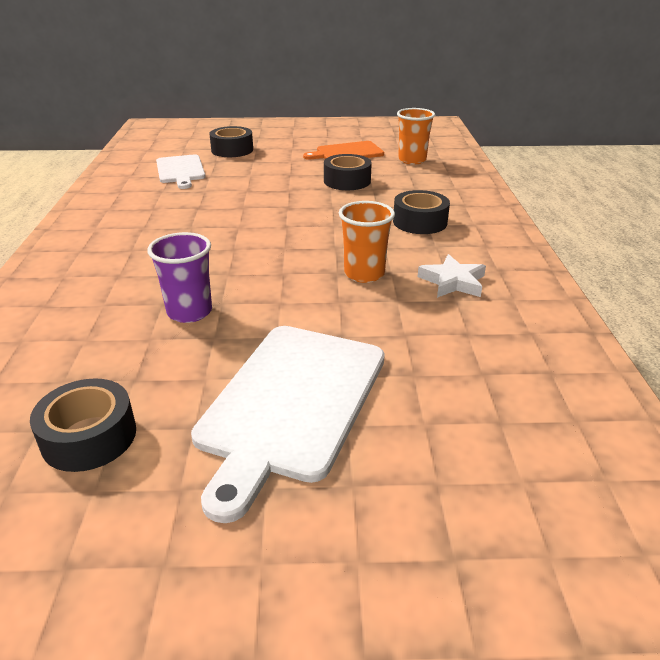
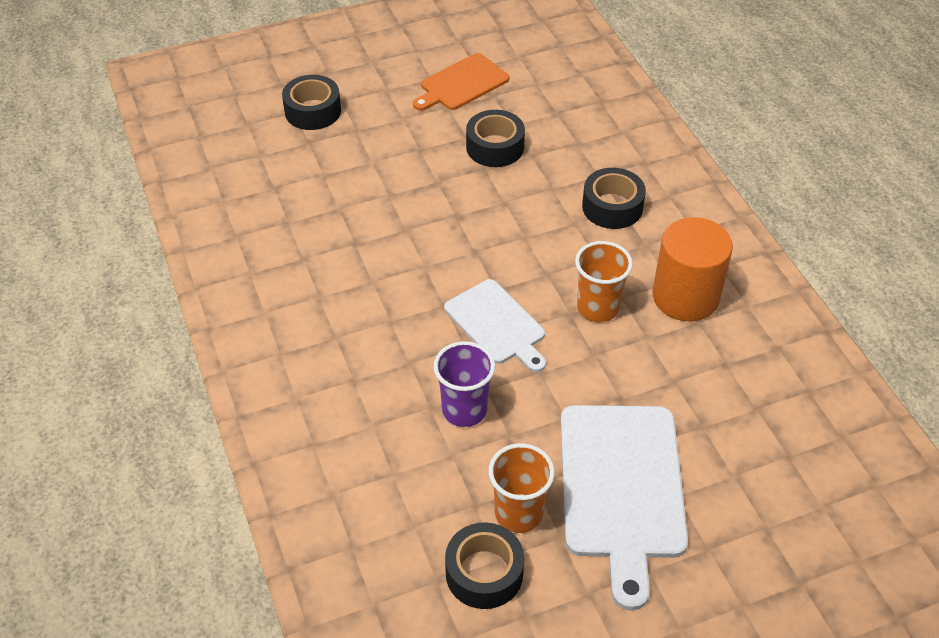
camera: 20 degrees left, 15 degrees up
(180, 170) = (279, 174): white cutting board -> white cutting board (497, 324)
(412, 160) = (548, 83): orange cup -> orange cup (518, 513)
(453, 282) = (685, 296): white star -> orange cylinder

